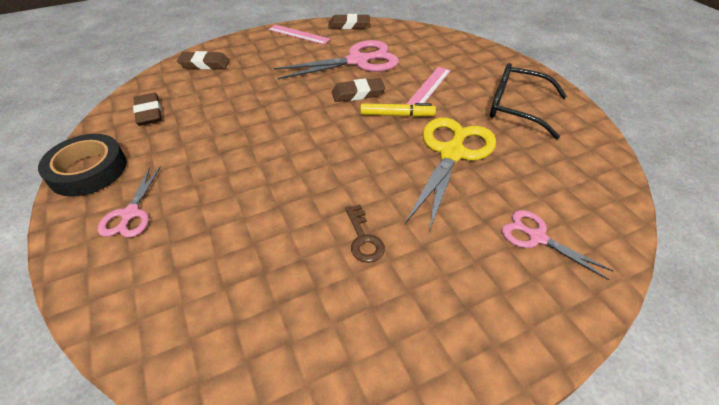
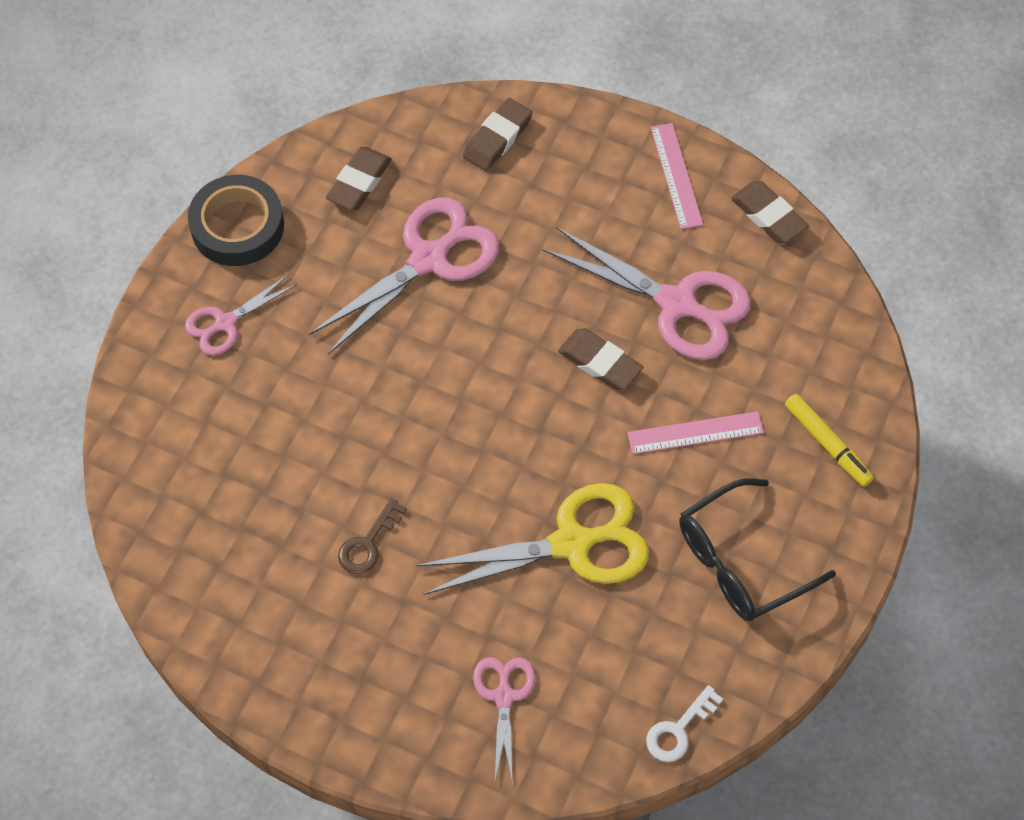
camera: 50 degrees right, 15 degrees up
(204, 64) = (497, 138): brown eraser -> brown eraser turned 75 degrees clockwise
(226, 114) = (429, 259): none -> pink scissors
(397, 115) = (595, 438): yellow marker -> yellow marker (827, 444)
(516, 107) = (740, 562): black glasses -> black glasses turned 105 degrees counterclockwise
(610, 176) = (678, 730): none -> white key

